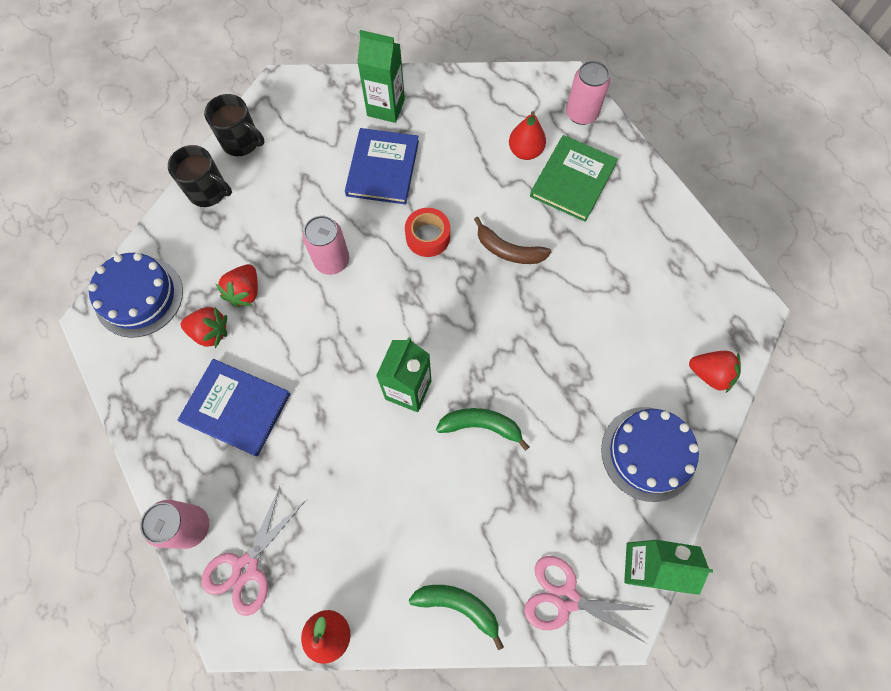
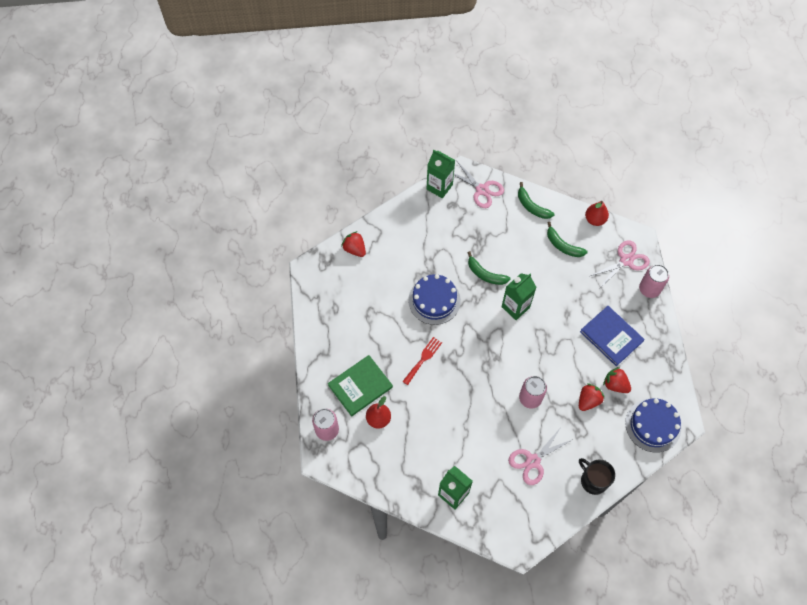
camera: 155 degrees left, 5 degrees down
(241, 142) = (561, 510): black mug -> none
(298, 183) = (533, 461): none -> pink scissors
(370, 545) = (563, 245): none -> green banana
(382, 168) = (474, 447): blue book -> none
(428, 237) = (466, 388): red tape -> none
(508, 250) = (423, 359): brown banana -> red fork
(648, 453) = (409, 228): blue cake -> blue cake (434, 300)

